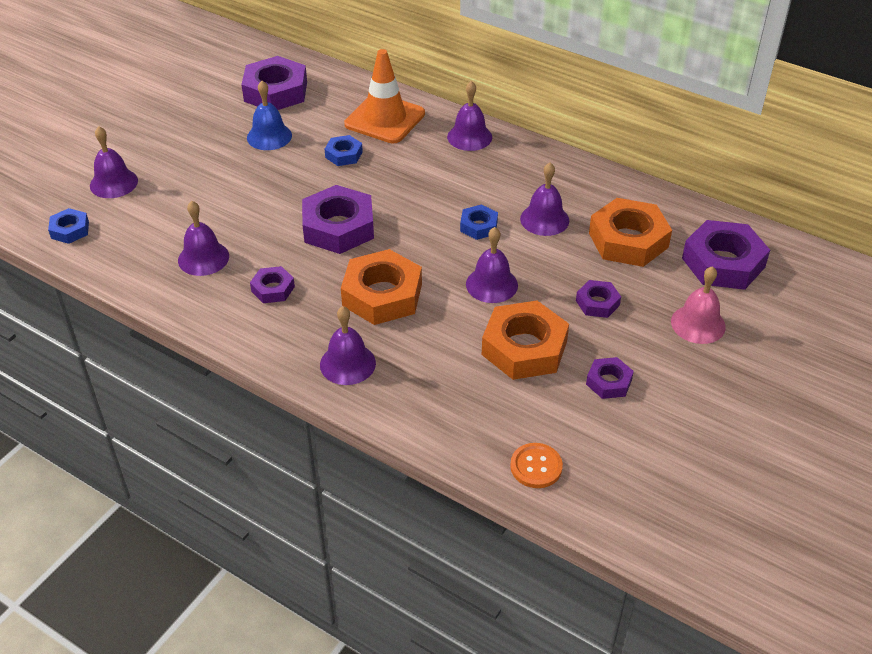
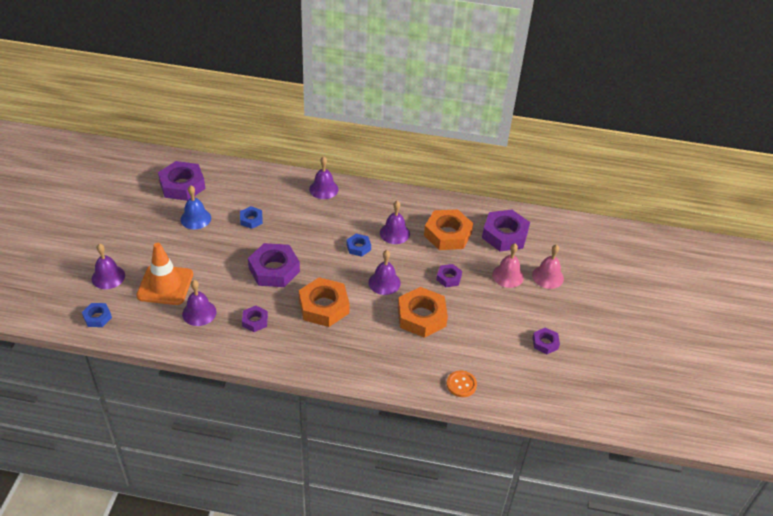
camera: 25 degrees left, 0 degrees up
(347, 364) = (326, 355): purple bell -> none
(385, 119) = (264, 189): orange traffic cone -> orange traffic cone (165, 285)
(608, 382) = (476, 324): purple nut -> purple nut (545, 343)
(767, 342) = (548, 276): none -> pink bell

